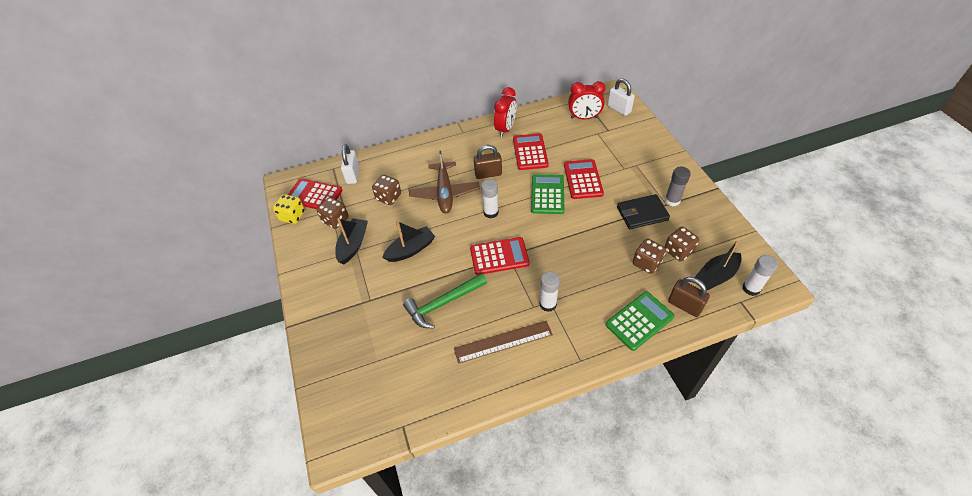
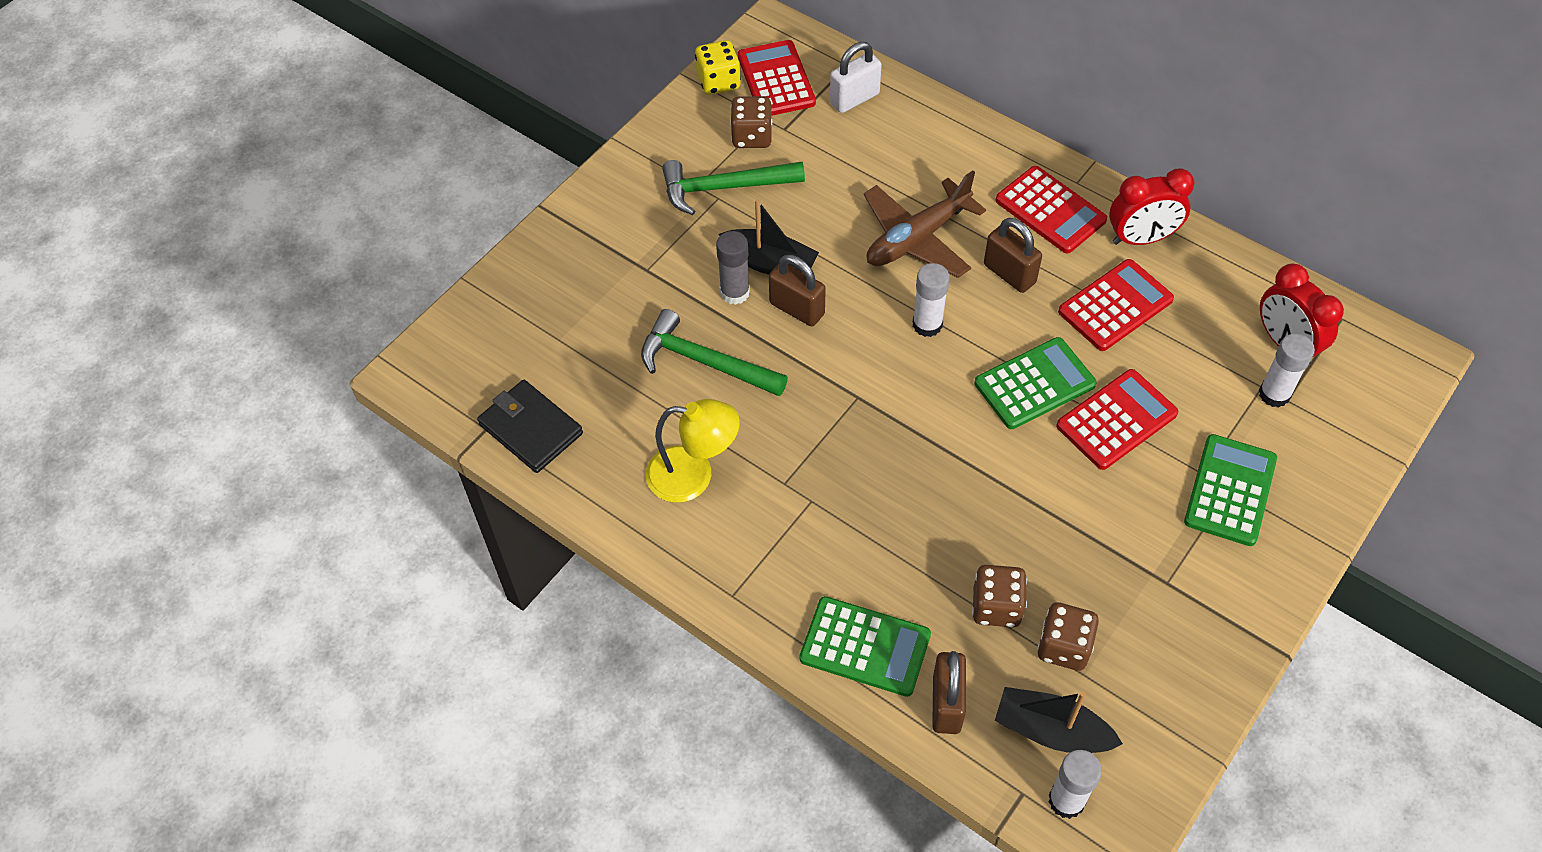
camera: 55 degrees right, 5 degrees up
(353, 245) = (724, 188): black boat -> green hammer
(388, 197) = (848, 172): brown dice -> none
(444, 253) = (797, 309): none -> brown padlock
(499, 256) = (846, 385): red calculator -> red calculator (1050, 210)
(503, 341) = (693, 475): brown ruler -> yellow lamp
(548, 304) = (803, 500): white glue stick -> white glue stick (1274, 394)
(619, 109) = (1366, 390): white padlock -> none
(637, 165) = (1230, 490): none -> green calculator
(642, 213) = (1109, 551): black wallet -> black wallet (530, 429)
(672, 200) = (1184, 588): grey glue stick -> grey glue stick (735, 292)

